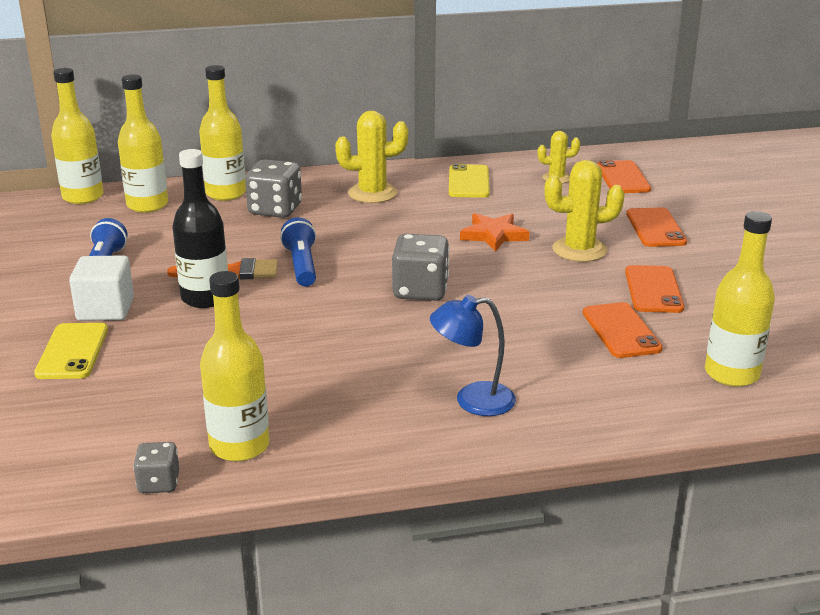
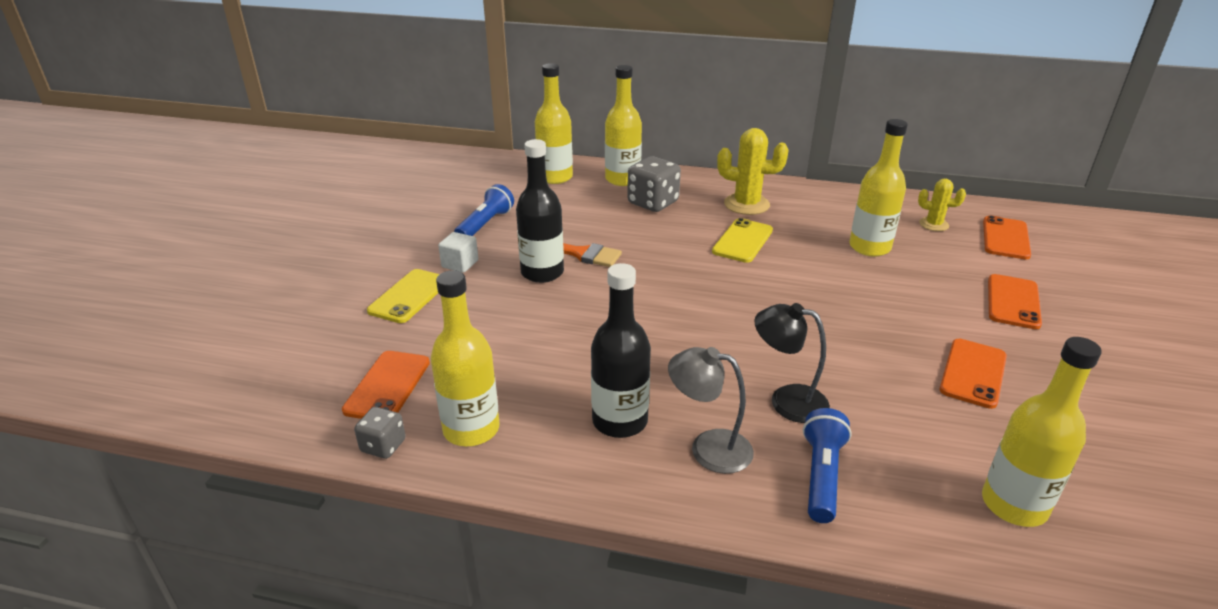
camera: 25 degrees right, 5 degrees up
(83, 197) = (512, 160): yellow bottle -> yellow bottle (869, 247)
(105, 309) = (460, 264): white cube -> white cube, size x0.66
(302, 265) = (641, 261): blue flashlight -> blue flashlight (822, 475)
(379, 401) = (620, 421): none -> black bottle
(420, 291) = (730, 313): grey dice -> none
(469, 182) = (843, 211): yellow phone -> yellow phone (742, 241)
(472, 400) = (708, 448): blue lamp -> grey lamp
(493, 235) = (835, 271): orange star -> none
(516, 348) = (787, 400): none -> black lamp
(579, 250) = (915, 307): yellow cactus -> none
(621, 331) = (910, 412): orange phone -> orange phone (387, 386)

